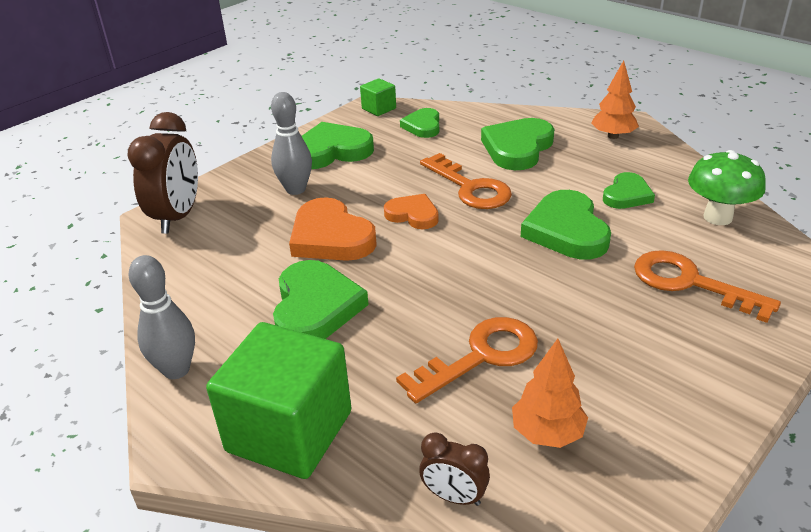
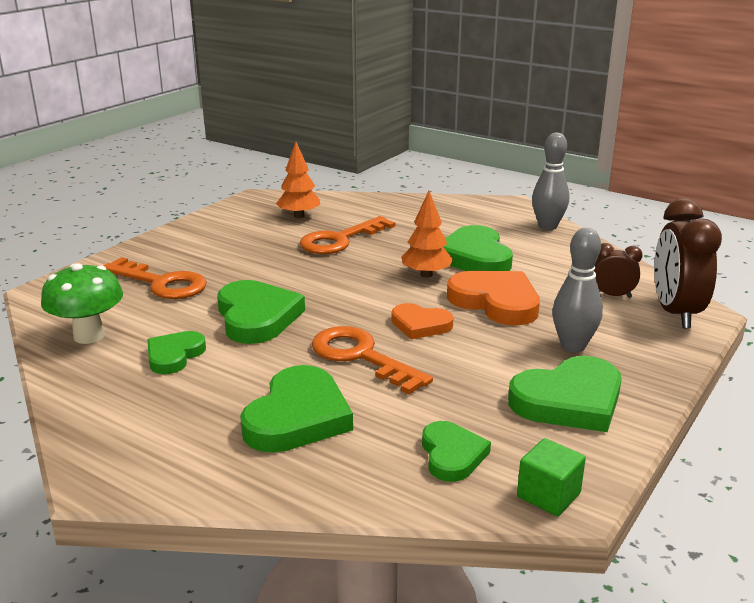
camera: 170 degrees right, 10 degrees down
(289, 431) = (452, 210): green cube -> none
(454, 496) = (351, 198): brown clock -> brown clock (612, 295)
(613, 136) = (144, 446): orange tree -> orange tree (426, 275)

